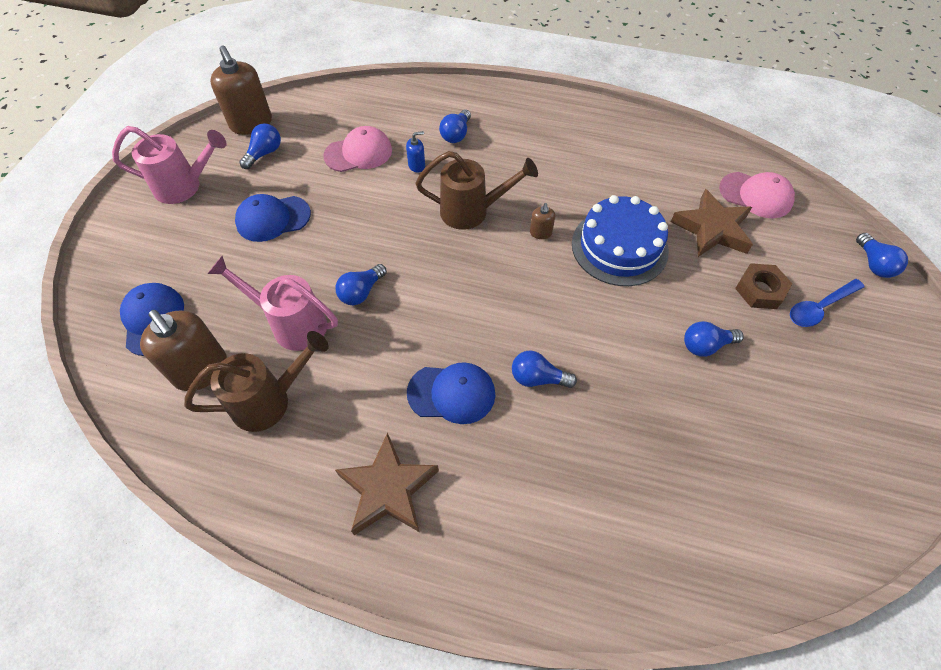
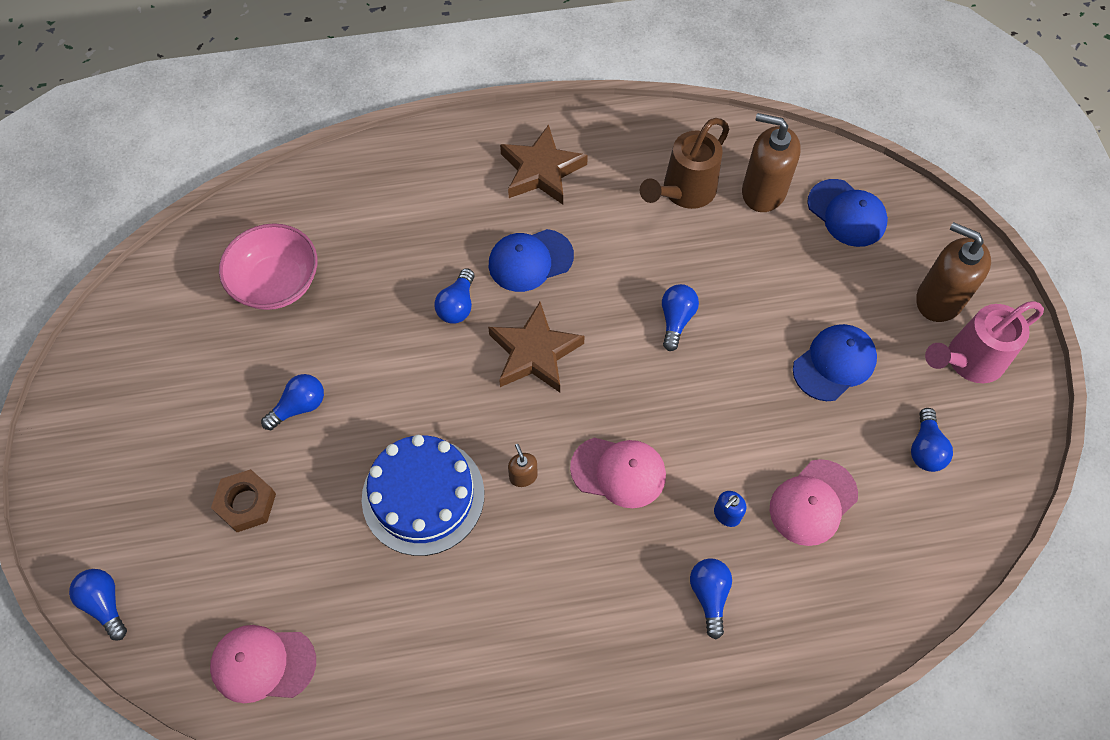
camera: 155 degrees right, 5 degrees up
(251, 123) = (986, 490): brown soap dispenser -> brown soap dispenser (939, 299)
(292, 324) = (718, 261): pink watering can -> none
(472, 211) = (618, 472): brown watering can -> pink cap
(538, 378) = (457, 305): blue light bulb -> blue light bulb turned 120 degrees clockwise
(710, 475) = (276, 283): none -> pink bowl
(712, 229) = (314, 574): brown star -> brown star (534, 353)
(819, 308) = (176, 507): blue spoon -> none

